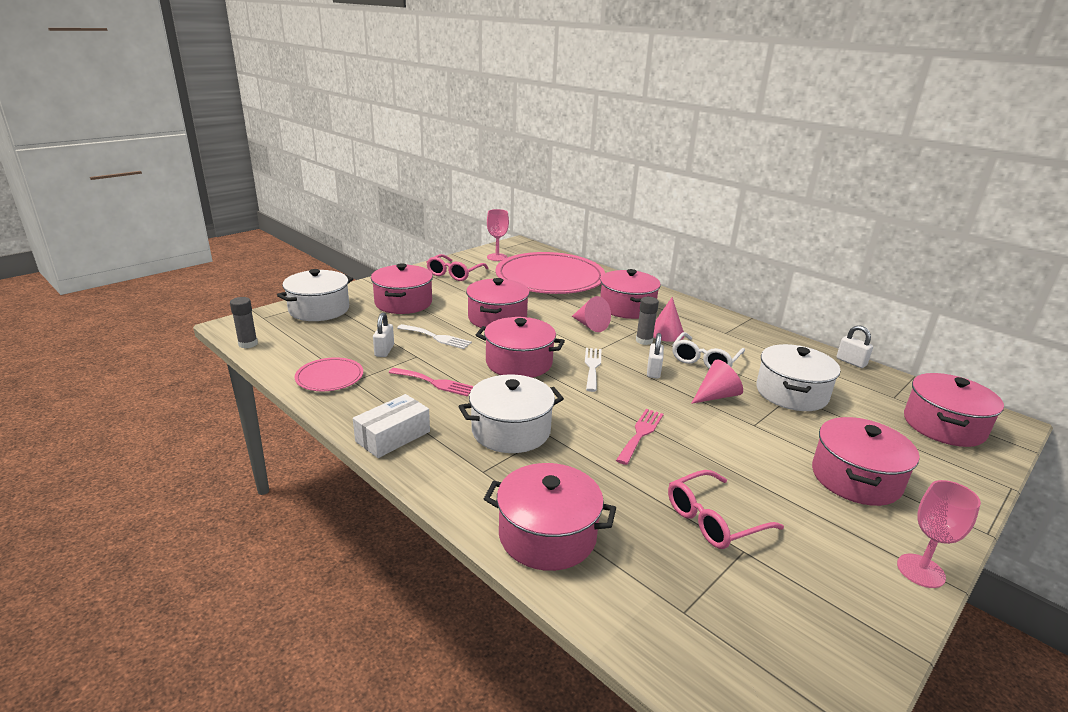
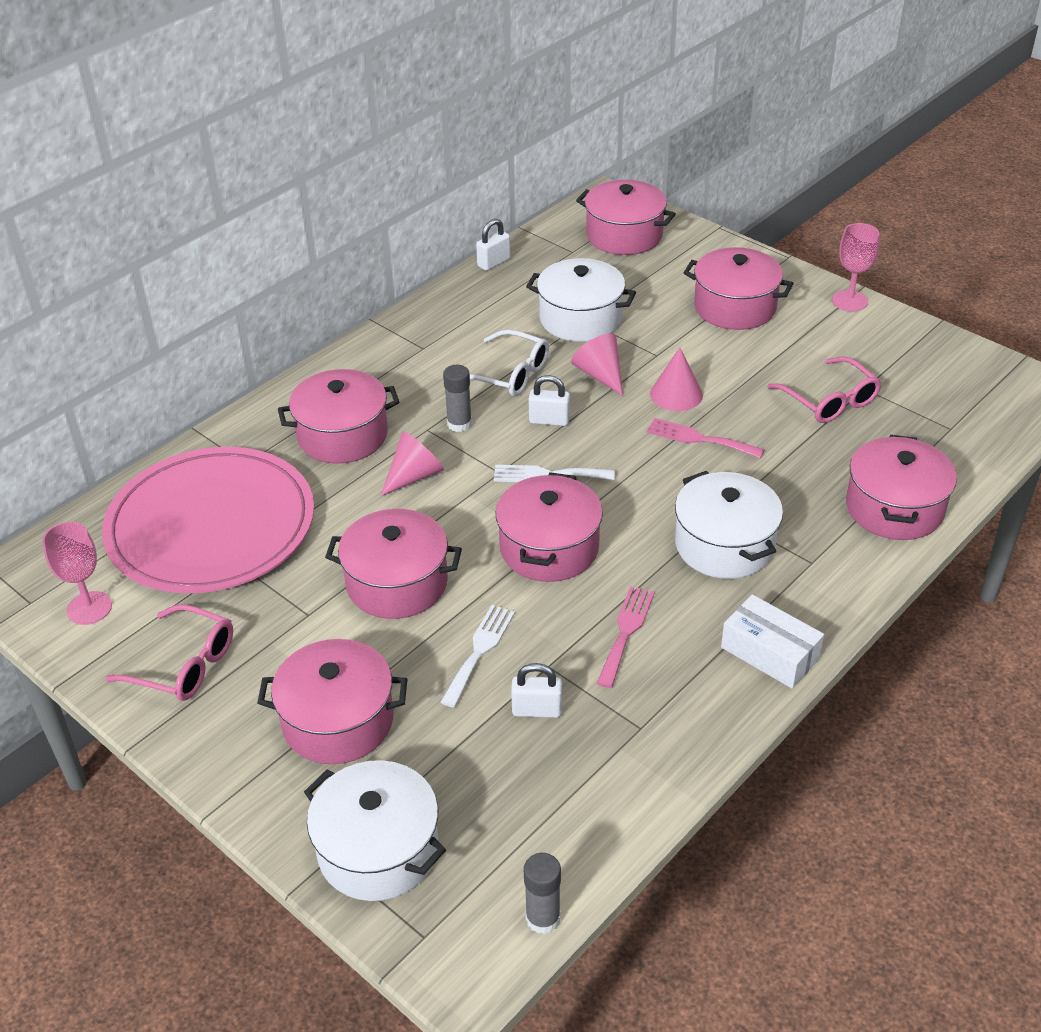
camera: 90 degrees left, 15 degrees up
(329, 377) = (636, 760): pink plate -> none
(666, 333) = (431, 401): pink cone -> pink cone (676, 394)

